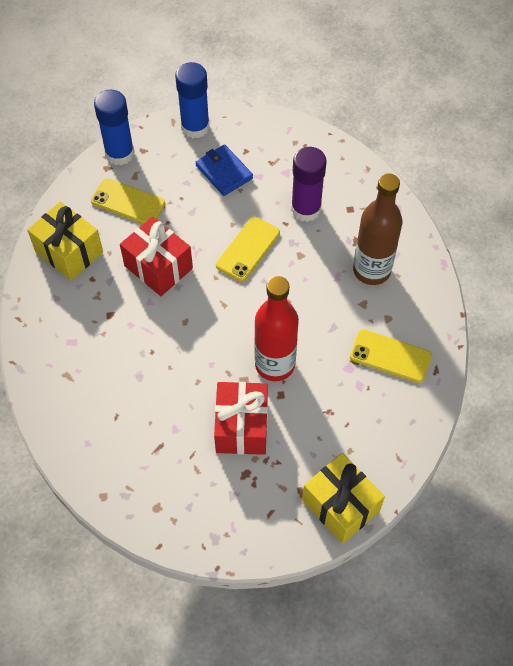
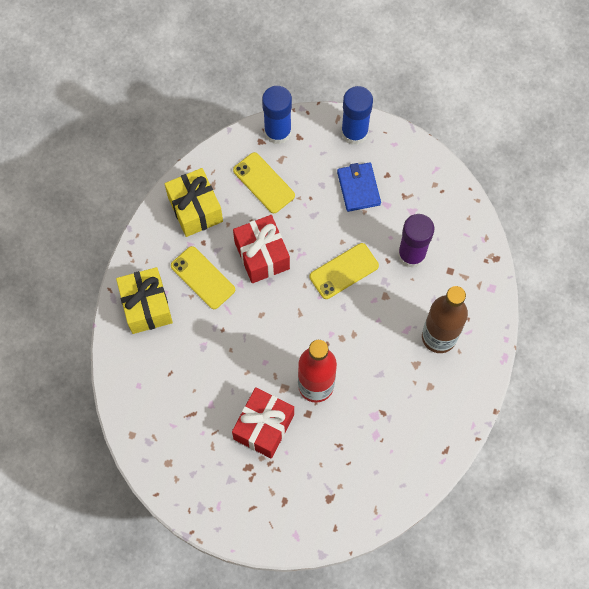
camera: 25 degrees right, 10 degrees up
(340, 505) = (309, 527): yellow gift -> yellow gift (146, 306)
(390, 356) = (414, 421): yellow phone -> yellow phone (203, 278)

